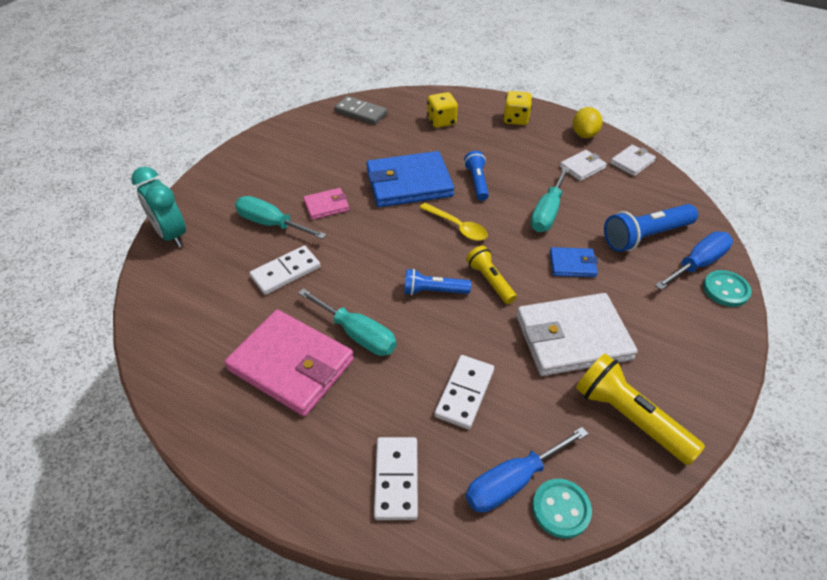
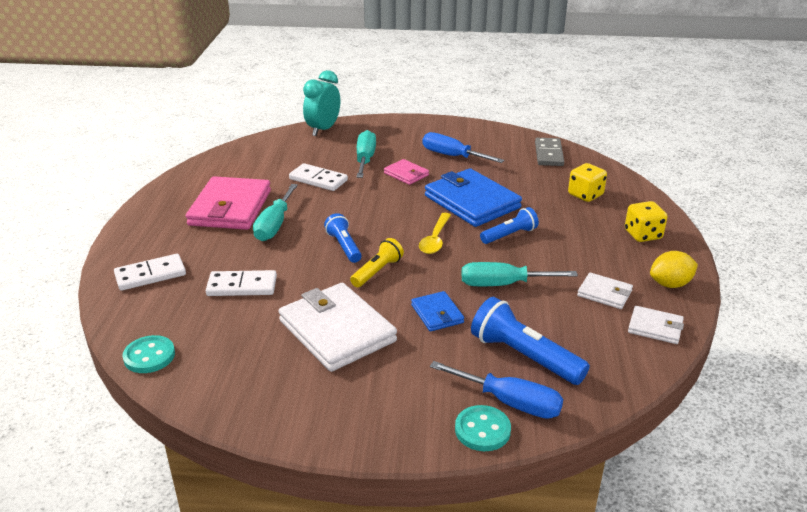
camera: 65 degrees right, 15 degrees down
(512, 481) = (166, 327): blue screwdriver -> blue screwdriver (452, 156)
(629, 417) = (259, 380): yellow flashlight -> none

